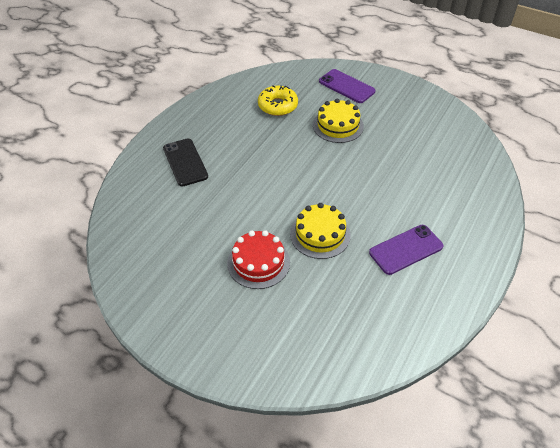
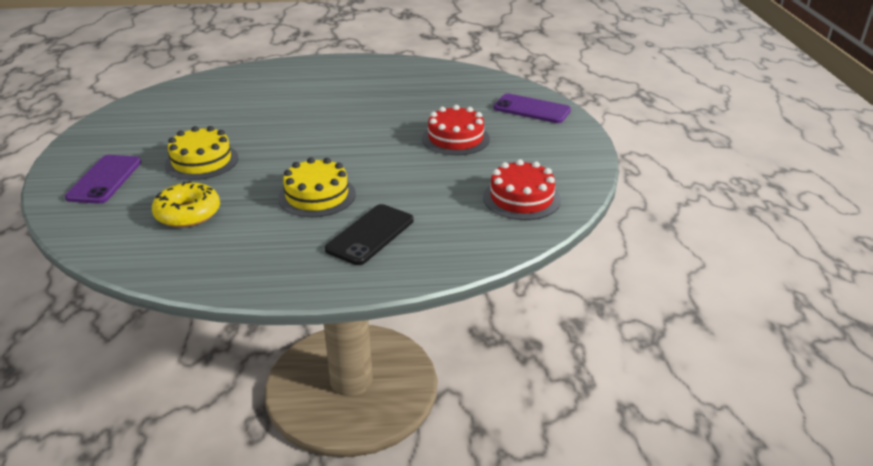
camera: 125 degrees left, 15 degrees down
(146, 249) = (521, 198): none -> red cake
(320, 234) = (387, 123): yellow cake -> yellow cake (317, 196)
(406, 249) = (360, 88): purple phone -> purple phone (531, 109)

